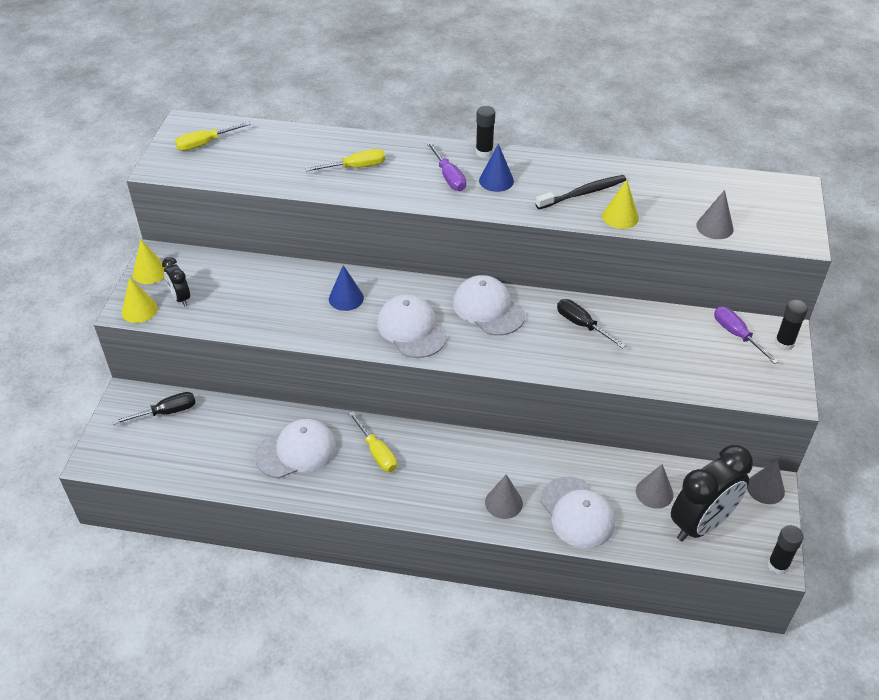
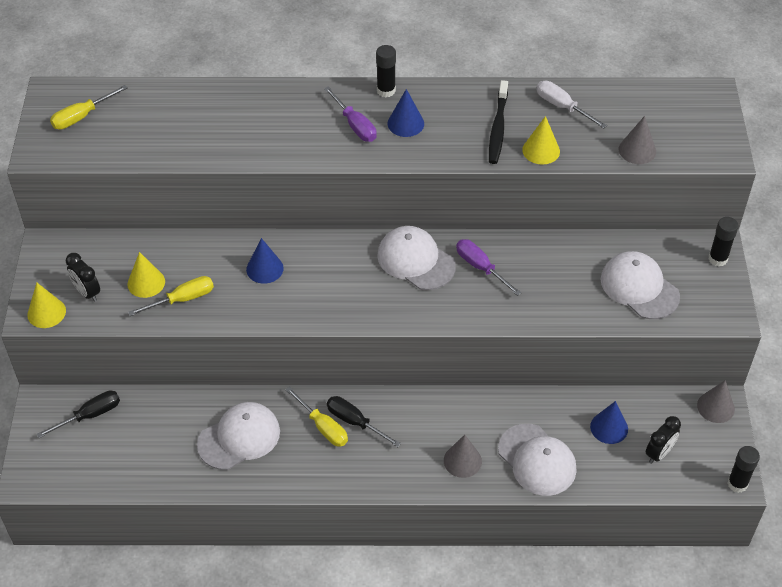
camera: 10 degrees left, 5 degrees up
(150, 272) = (45, 267): yellow cone -> yellow cone (146, 282)
(356, 167) = (253, 126): yellow screwdriver -> yellow screwdriver (182, 299)
(411, 329) = (341, 295): white cap -> white cap (639, 287)
(582, 325) = (514, 266): black screwdriver -> black screwdriver (355, 422)
(583, 193) = (498, 127): black toothbrush -> black toothbrush turned 135 degrees clockwise
(648, 183) = (562, 107): none -> white screwdriver
(654, 492) = (609, 427): grey cone -> blue cone
(701, 524) = (659, 453): black clock -> black clock, size x0.49
(737, 335) = (670, 256): purple screwdriver -> purple screwdriver (480, 267)

